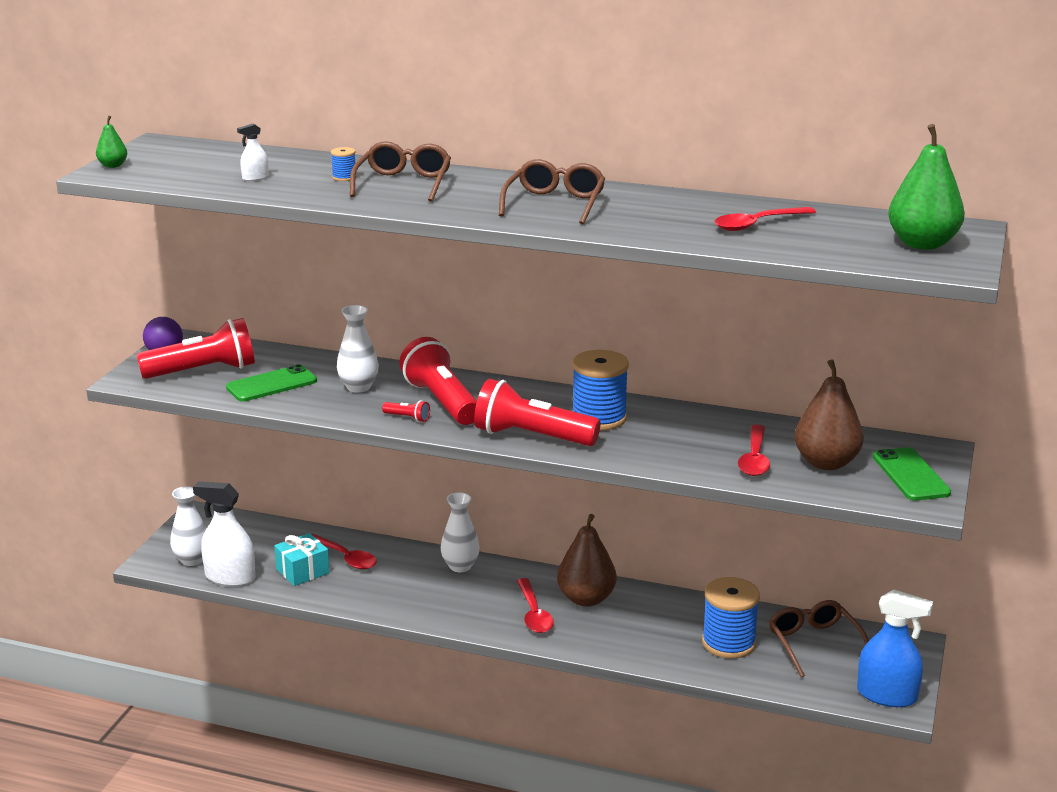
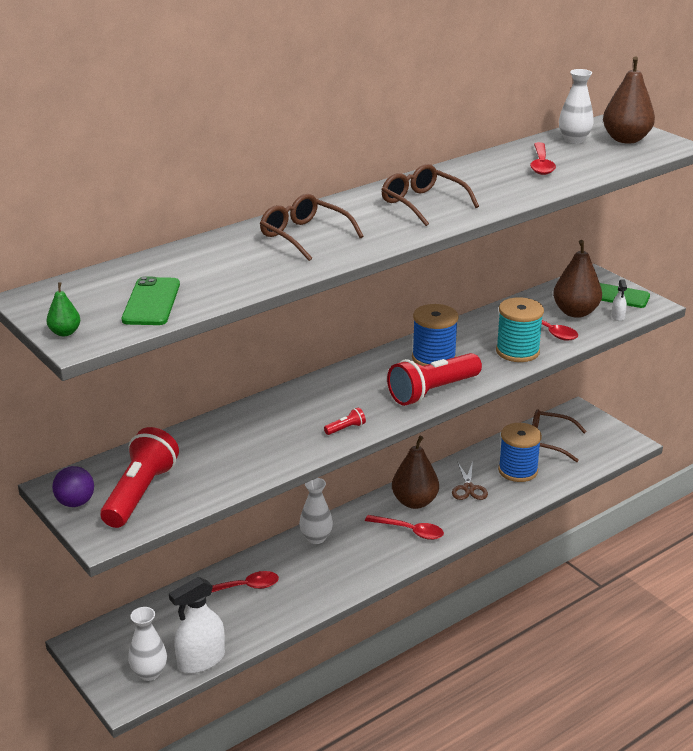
camera: 55 degrees left, 5 degrees up
(255, 178) = (202, 283): white spray bottle -> white spray bottle (618, 316)
(271, 384) = (211, 468): green phone -> green phone (151, 302)
(302, 571) = (236, 617): turquoise gift -> none
(344, 177) = (255, 251): blue spool -> none
(358, 387) = (267, 431): white vase -> white vase (574, 140)
(442, 402) = (336, 406): red flashlight -> none
(652, 623) = (468, 488): none -> brown scissors
(681, 455) = (517, 351): none -> turquoise spool
(887, 695) = (618, 442): blue spray bottle -> none
(922, 244) = (626, 139): green pear -> brown pear

